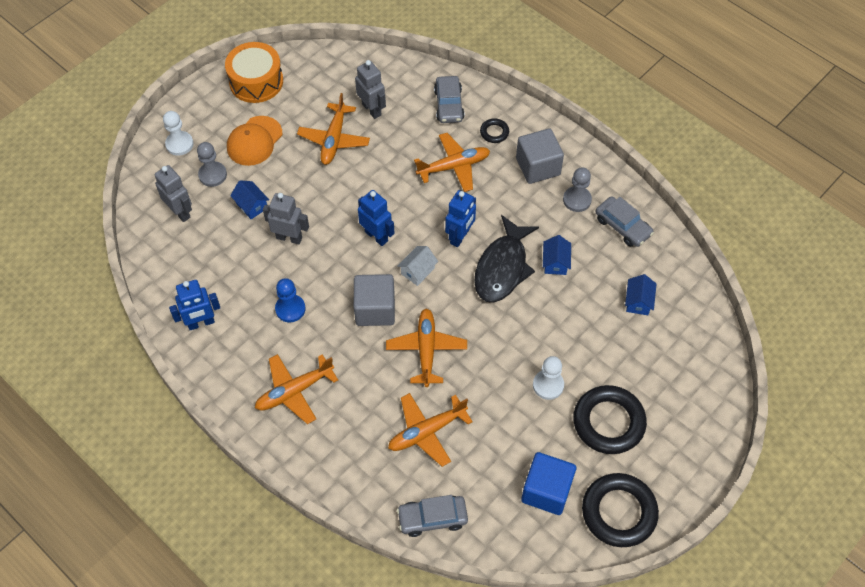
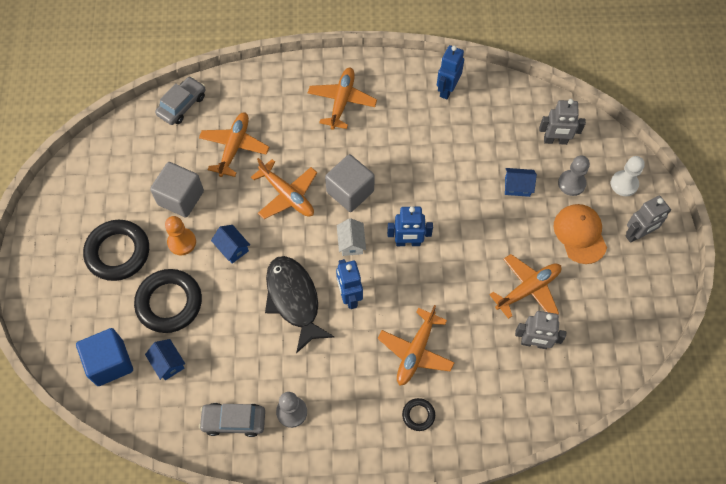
camera: 135 degrees right, 5 degrees up
(256, 81) = (645, 283): orange drum -> none
(289, 237) = (464, 188): grey robot -> grey robot (637, 234)
(290, 309) = (404, 144): blue pawn -> none
(334, 140) = (528, 289): orange plane -> orange plane turned 90 degrees clockwise
(449, 105) = (482, 407): grey car -> none
(538, 167) = (351, 415): grey cube -> grey cube (181, 198)
(546, 491) = (124, 176): blue cube -> blue cube (110, 363)
(548, 385) = (182, 242): white pawn -> orange pawn
(555, 262) = (259, 339): blue house -> blue house (232, 248)
(619, 512) = (65, 201): black ring -> black ring (169, 303)

